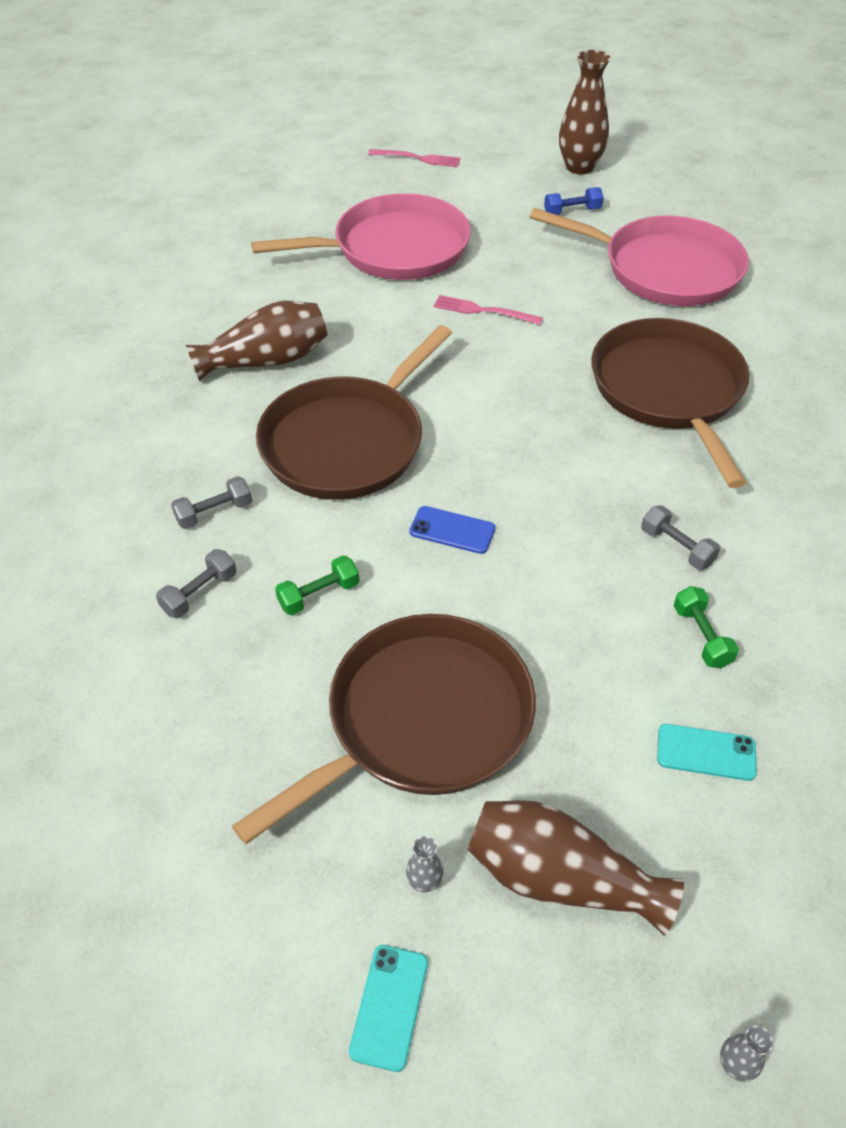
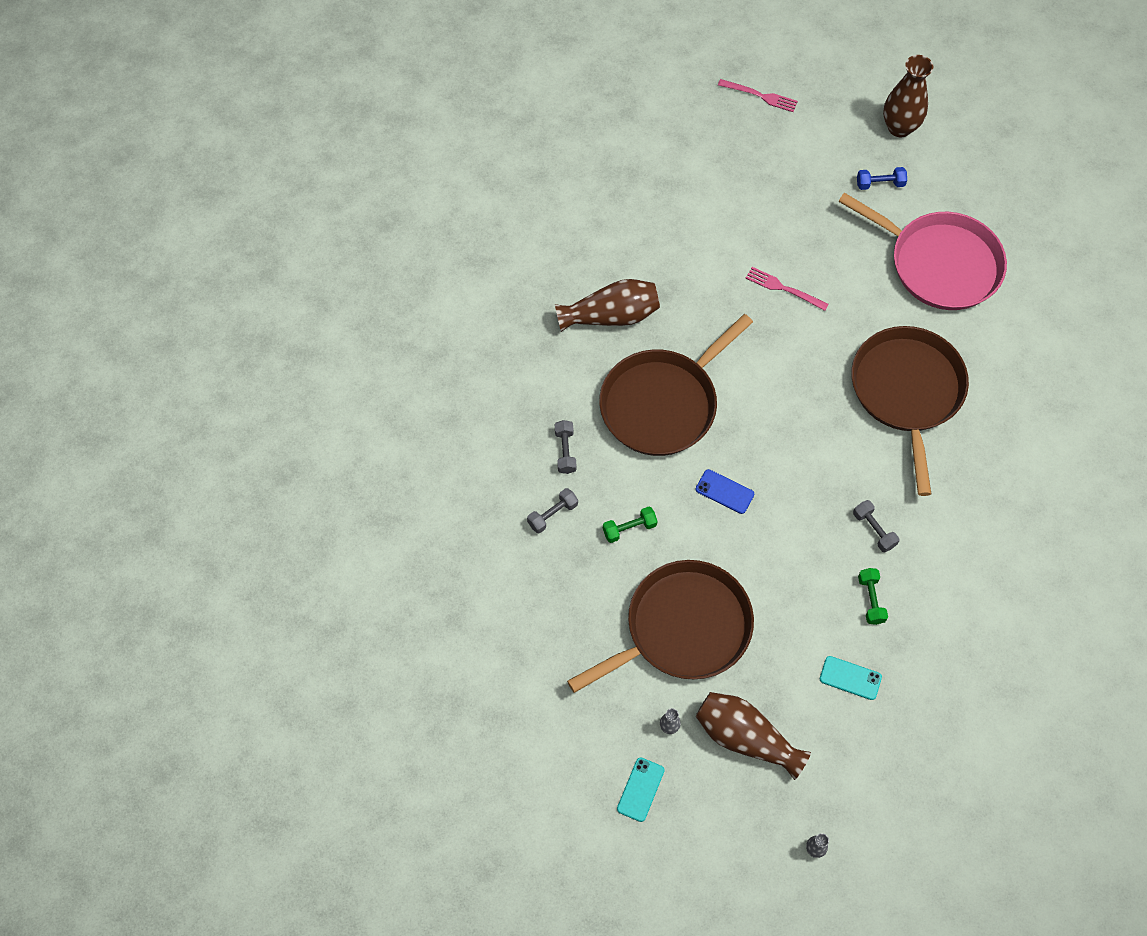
camera: 10 degrees right, 15 degrees up
(214, 512) = (565, 451): grey dumbbell -> grey dumbbell turned 75 degrees counterclockwise
(394, 248) = (724, 207): pink pan -> none

